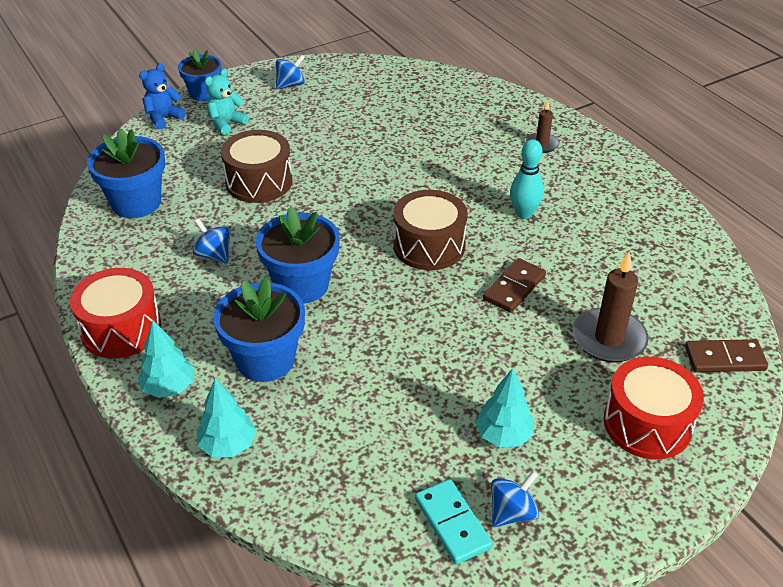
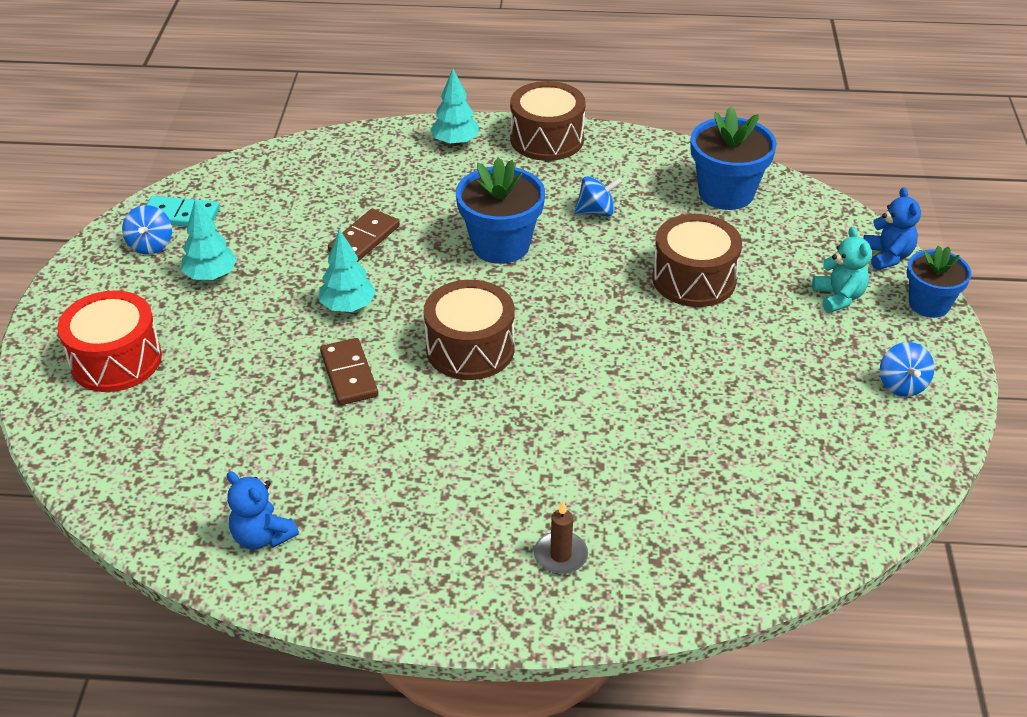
camera: 125 degrees right, 0 degrees up
(121, 329) = (547, 139): red drum -> brown drum
(228, 445) = (368, 149): turquoise tree -> turquoise tree (348, 307)
(265, 360) = (431, 193): blue flower pot -> none
(524, 213) = (446, 450): turquoise bowling pin -> none
(609, 338) = (217, 398): brown candle -> none
(670, 249) = (262, 536): none -> blue teddy bear
(724, 358) = (100, 462): brown domino -> brown domino (364, 239)

